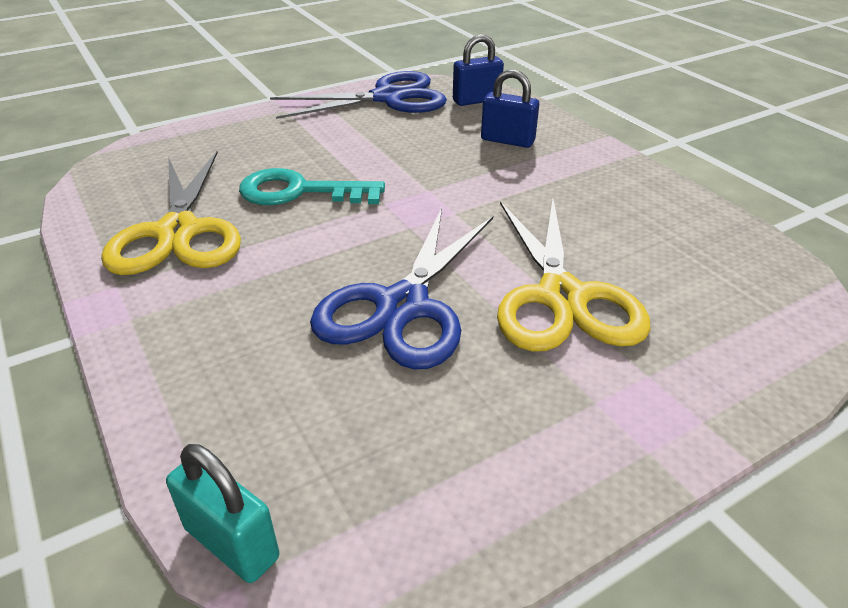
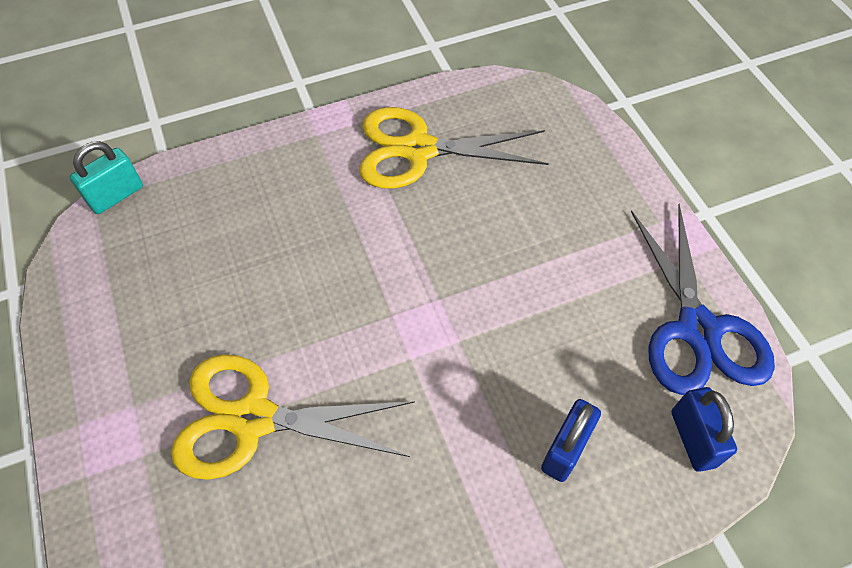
camera: 100 degrees right, 20 degrees up
(300, 192) = (470, 231): turquoise key -> none
(403, 306) = (279, 295): blue scissors -> none

